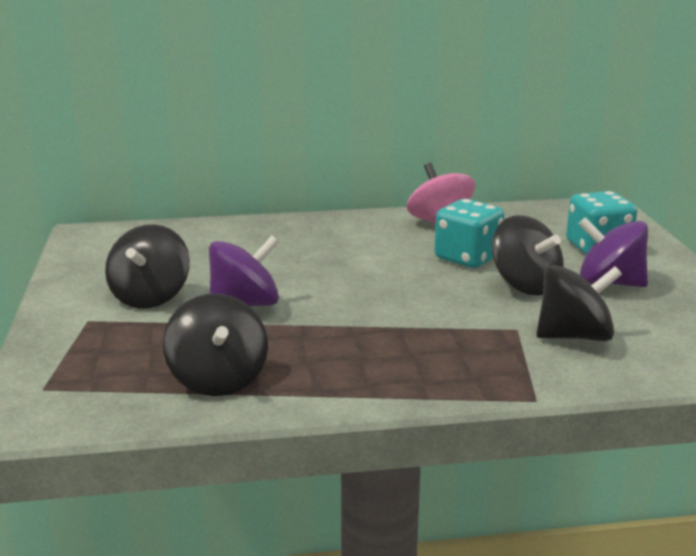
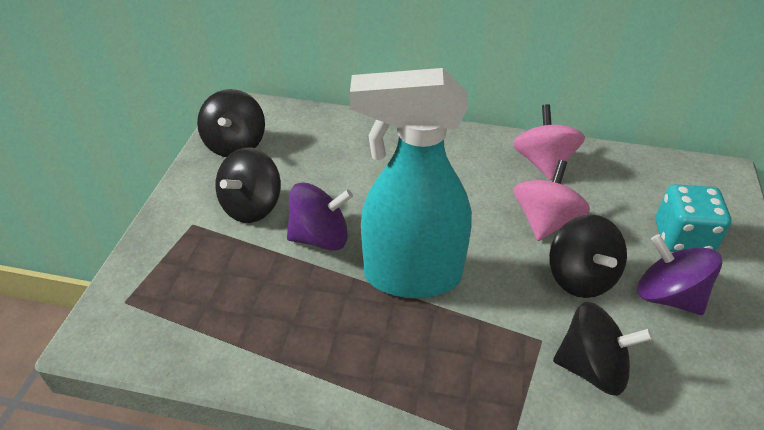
camera: 20 degrees right, 20 degrees up
(218, 379) = (255, 332): black spinning top -> black spinning top (235, 144)
(360, 313) = (411, 276): none -> turquoise spray bottle
(467, 258) = (545, 221): turquoise dice -> pink spinning top

